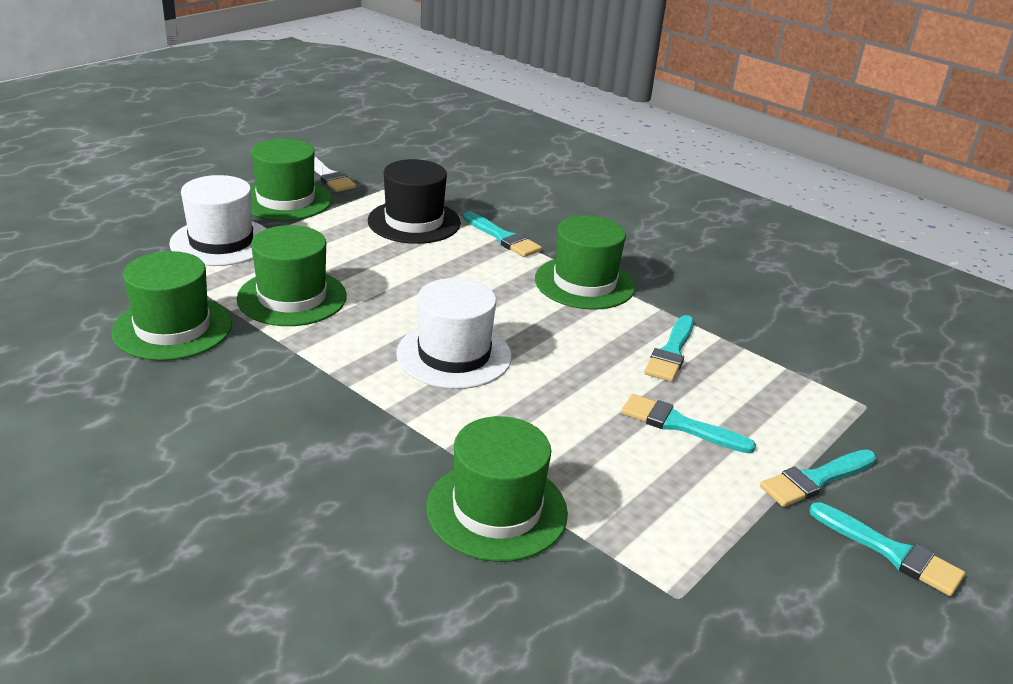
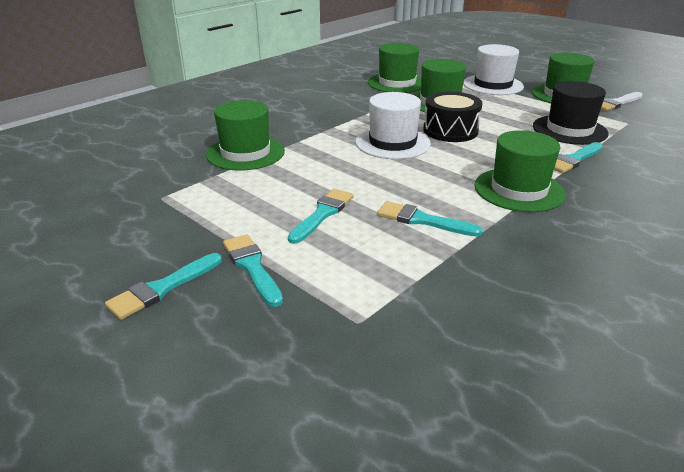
camera: 95 degrees right, 0 degrees up
(410, 303) = (450, 131): none -> black drum

